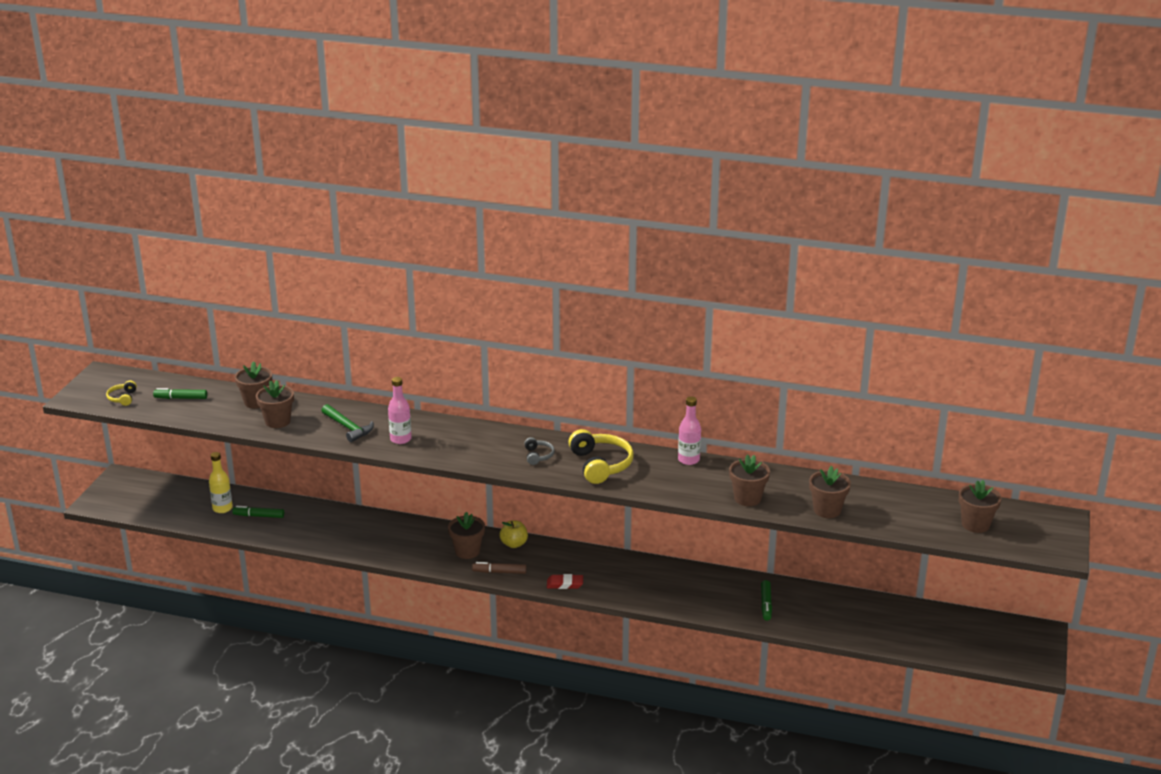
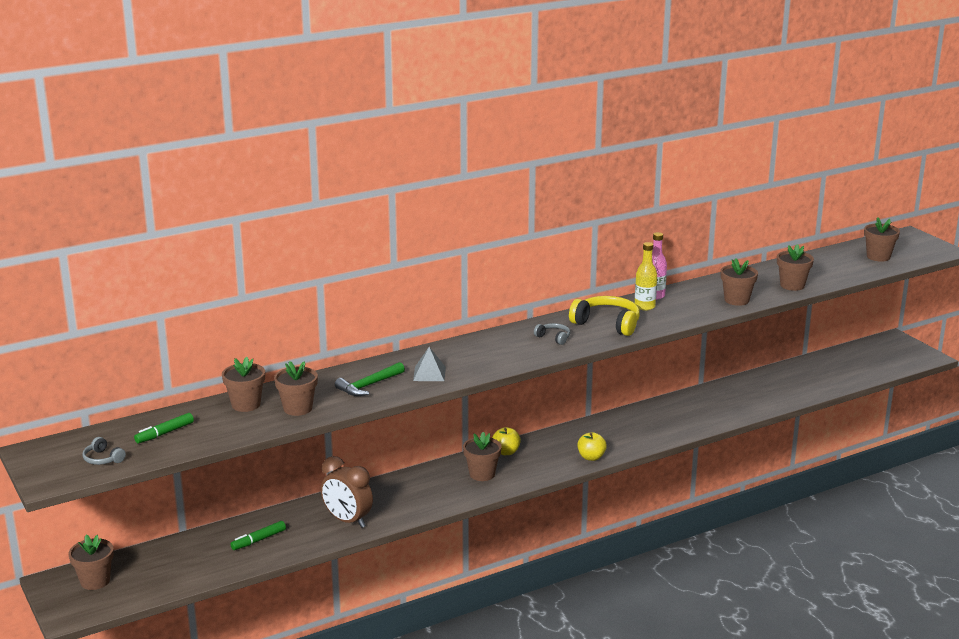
camera: 45 degrees left, 5 degrees down
(123, 398) = (103, 459): yellow headphones -> grey headphones
(139, 489) = (95, 581): none -> brown flower pot
(222, 508) = (212, 552): yellow bottle -> yellow bottle (644, 306)
(328, 534) = (347, 521): none -> brown clock
(348, 427) = (369, 385): green hammer -> green hammer turned 135 degrees clockwise
(400, 439) = (429, 373): pink bottle -> grey pyramid
(499, 572) = (532, 474): brown marker -> none
(565, 584) = (591, 457): red eraser -> yellow apple
(766, 604) = (734, 401): green marker -> none

